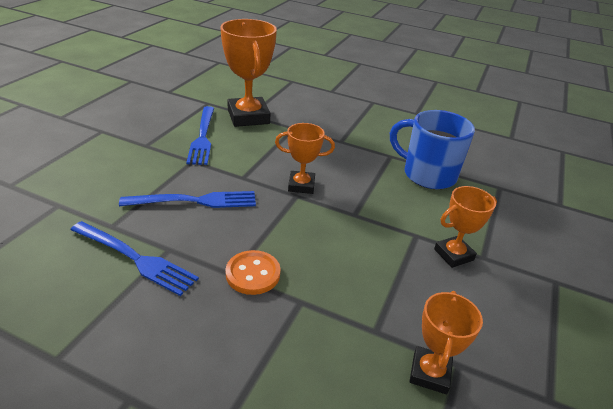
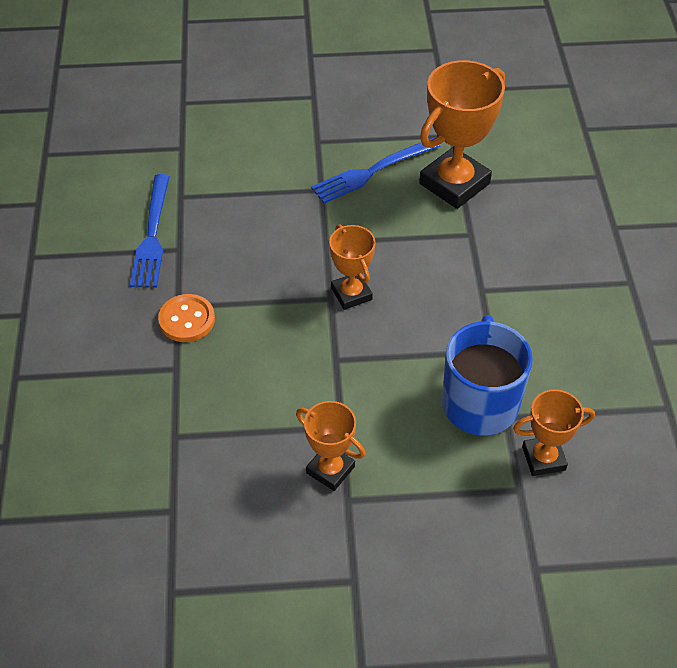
camera: 65 degrees right, 15 degrees up
(196, 201) = (257, 228): blue fork -> none
(430, 373) = (149, 490): orange trophy -> orange trophy (543, 458)

